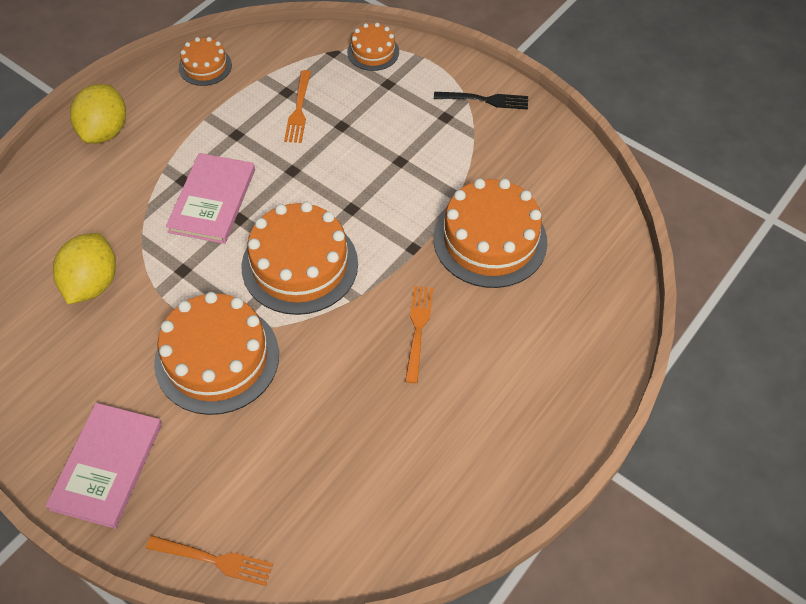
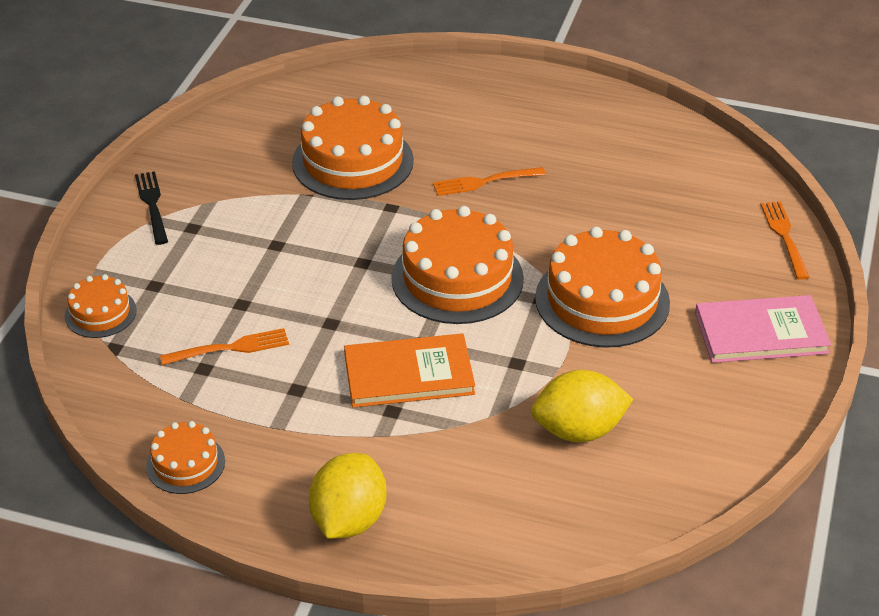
camera: 110 degrees left, 15 degrees down
(105, 131) = (349, 519): yellow lemon -> yellow lemon turned 60 degrees counterclockwise
(212, 200) = (409, 374): pink book -> orange book

